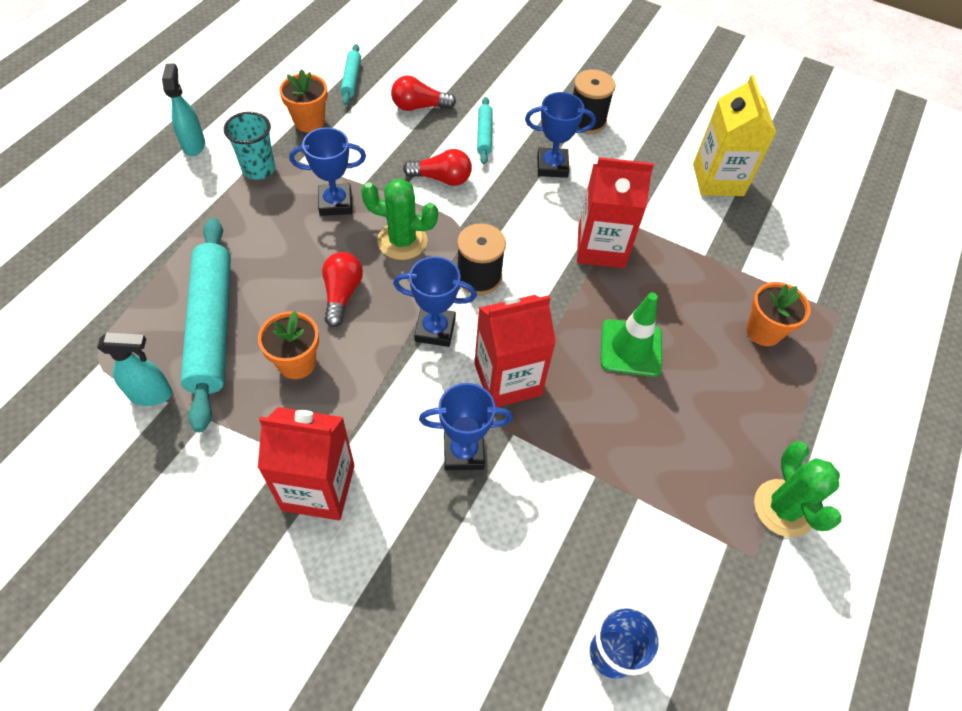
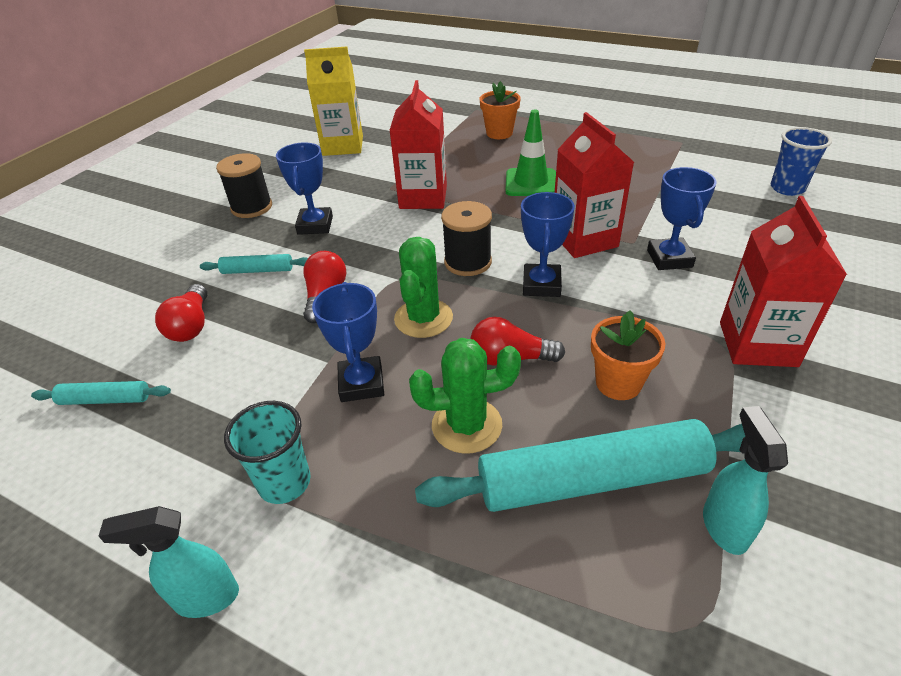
camera: 85 degrees left, 15 degrees down
(309, 122) = (189, 436): orange flower pot -> none
(783, 508) = (641, 132): green cactus -> green cactus (466, 425)

